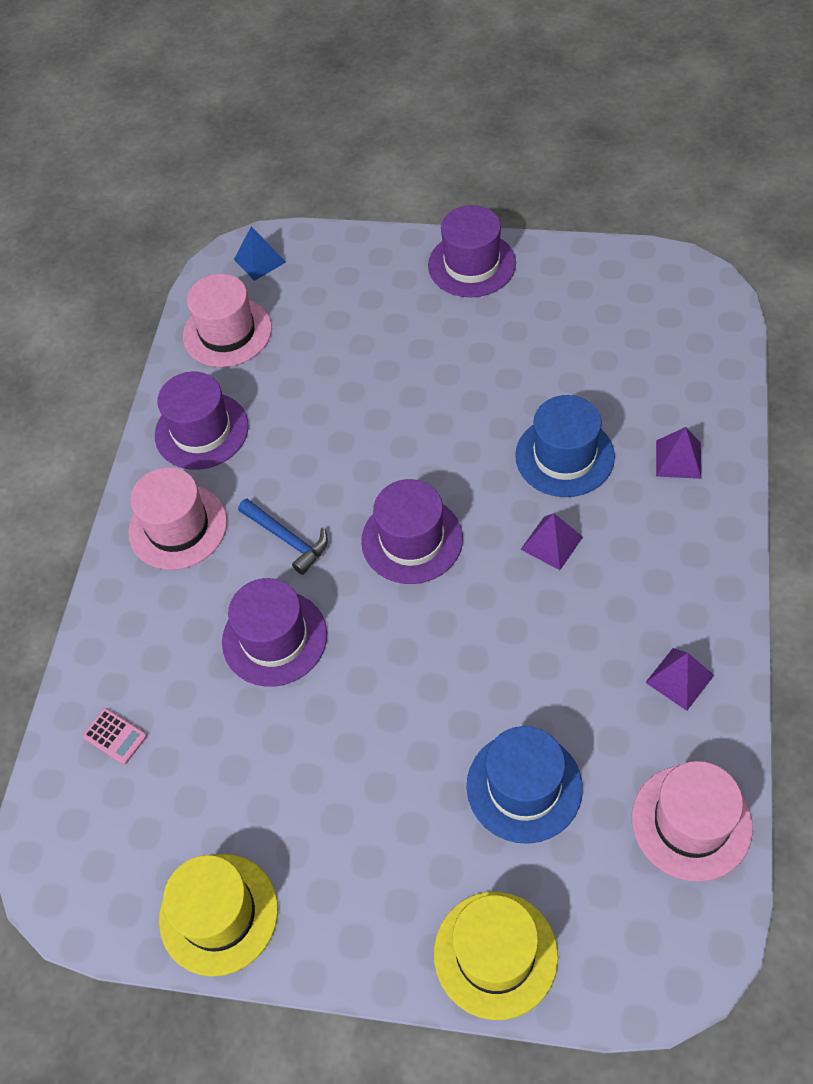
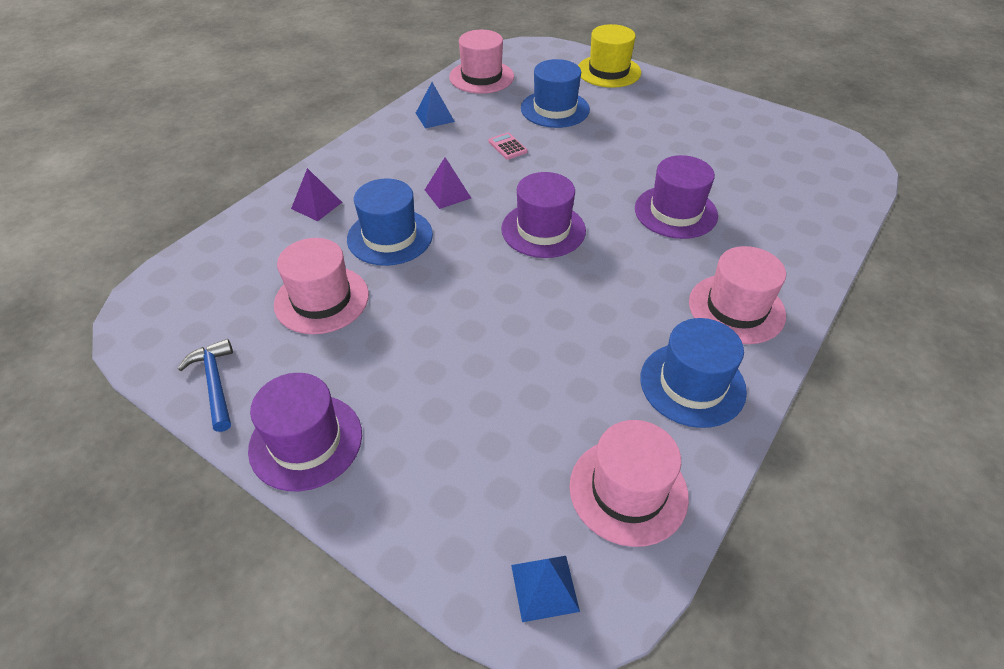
camera: 160 degrees left, 10 degrees down
(115, 736) = (809, 201): pink calculator -> pink calculator (507, 147)
(201, 431) = (692, 384): purple hat -> blue hat
(218, 914) = (750, 118): yellow hat -> none
(287, 539) = (641, 265): blue hammer -> blue hammer (215, 383)
(565, 364) = (321, 299): none -> pink hat
(679, 678) = (434, 117): purple pyramid -> blue pyramid

